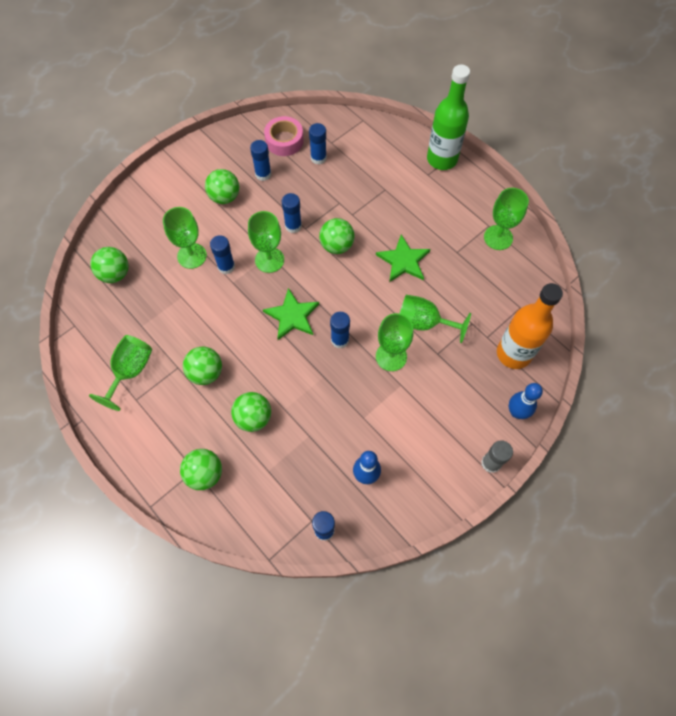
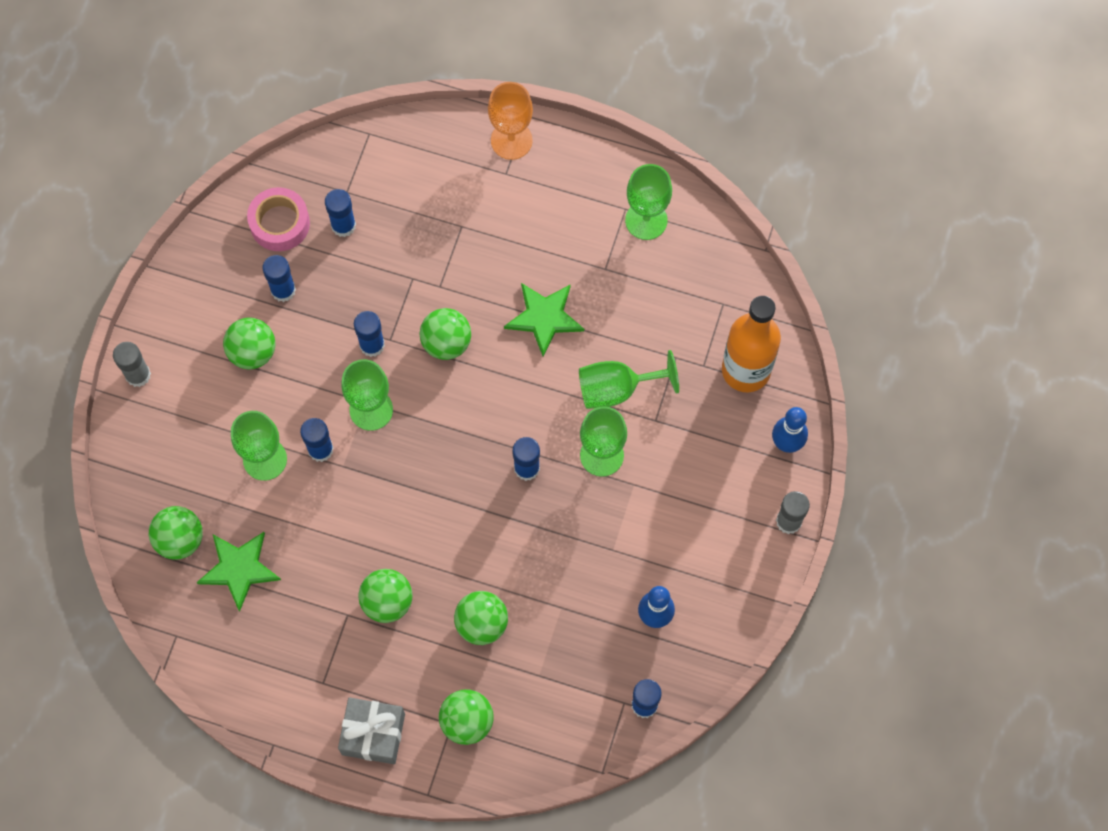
camera: 30 degrees left, 5 degrees up
(130, 371) = (291, 652): green goblet -> none
(143, 448) = (373, 734): none -> grey gift
(156, 178) = (138, 375): none -> grey glue stick
(292, 316) = (448, 469): green star -> green star (239, 569)
(442, 159) = (511, 140): green bottle -> orange goblet

